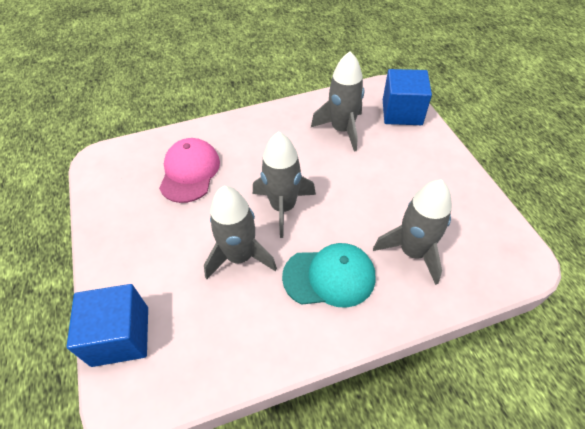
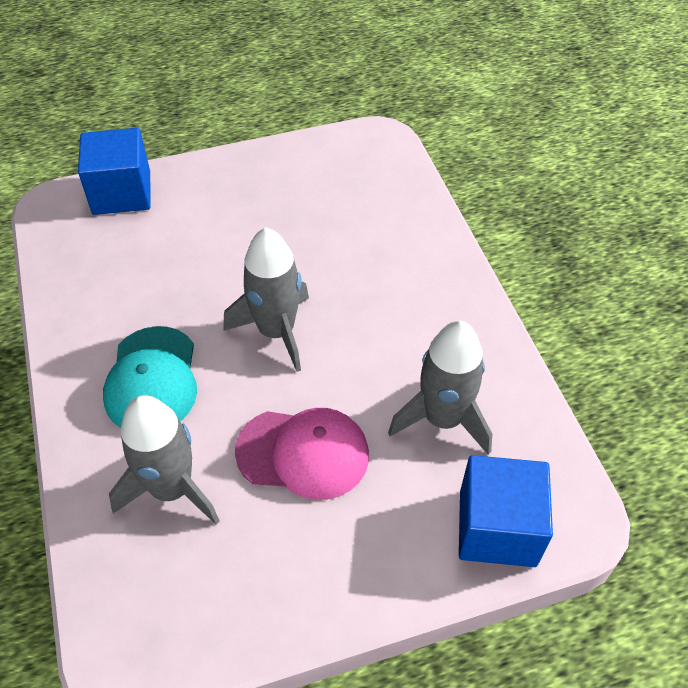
camera: 90 degrees right, 0 degrees up
(190, 172) = (351, 227): pink cap -> pink cap (303, 453)
(240, 256) = (201, 286): grey rocket -> none

